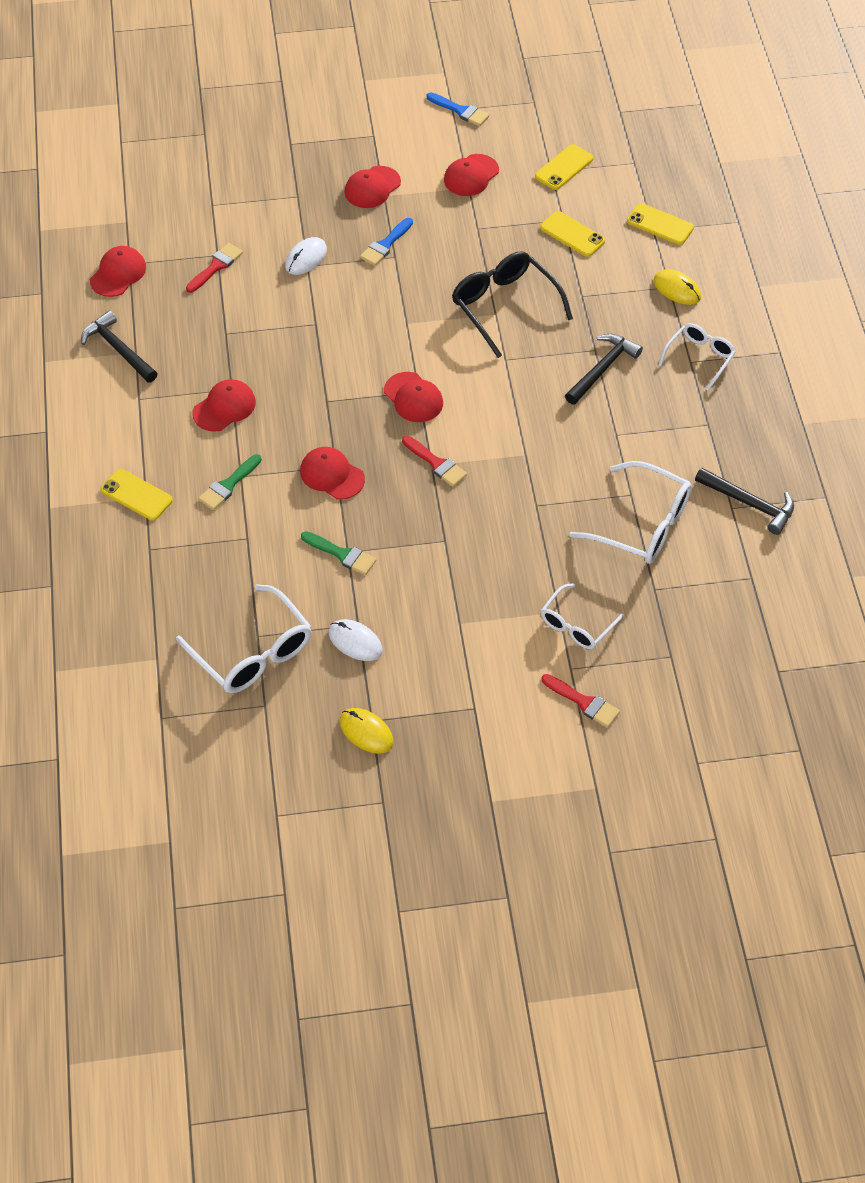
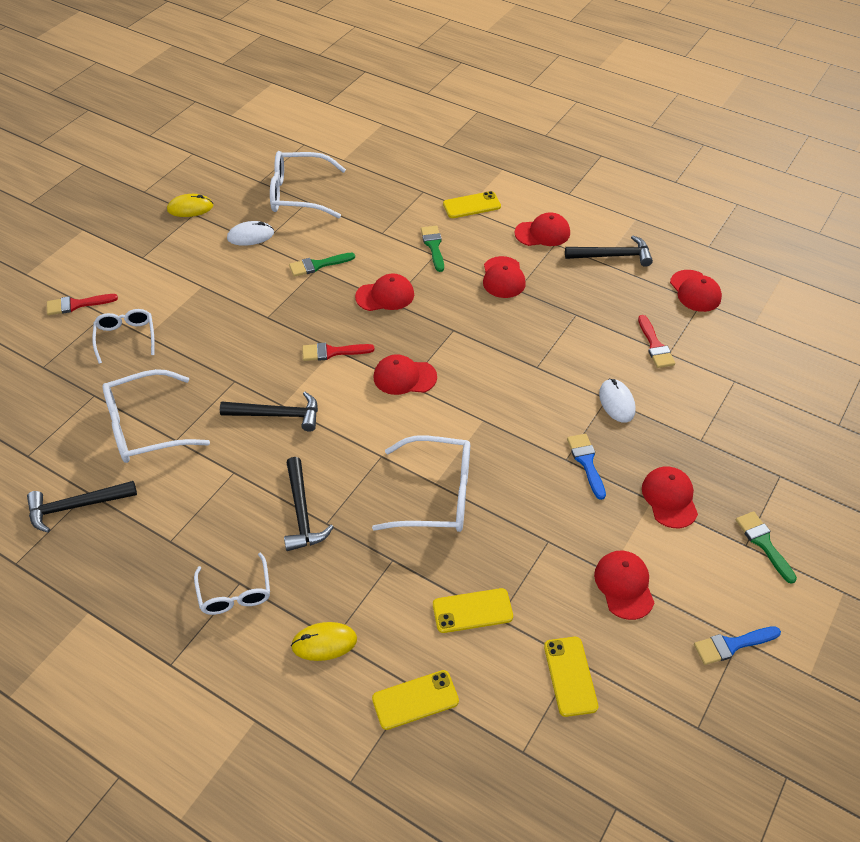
camera: 130 degrees right, 5 degrees down
(130, 416) = (542, 233): none -> red cap
(362, 128) = (763, 543): none -> green brush
(505, 307) = (435, 495): black glasses -> white glasses
(537, 449) = (278, 415): none -> black hammer

